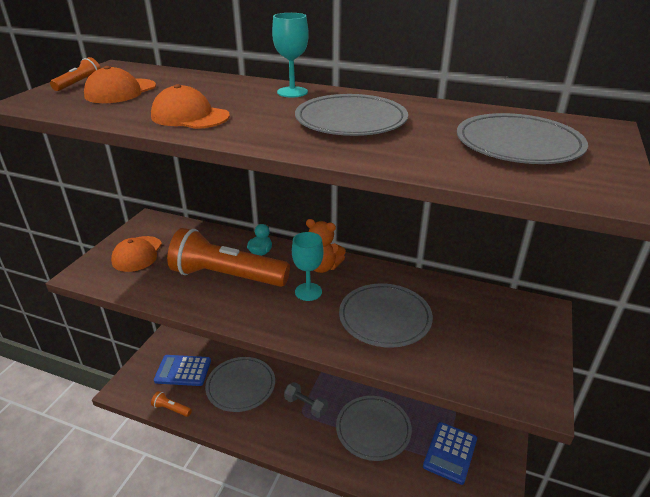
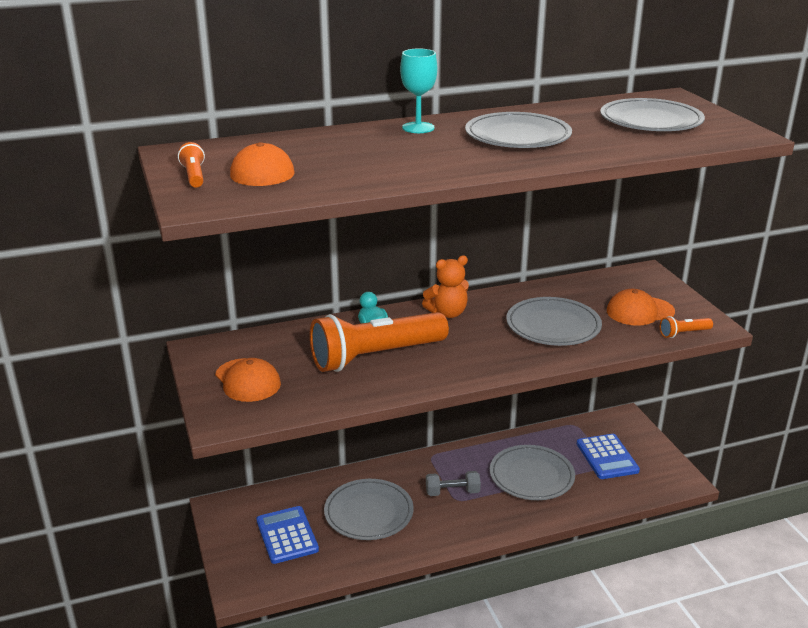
camera: 40 degrees left, 5 degrees down
(171, 409) = (324, 571): orange flashlight -> orange flashlight (684, 333)
(183, 371) = (287, 535): blue calculator -> blue calculator turned 105 degrees clockwise
(190, 116) = (391, 169): orange cap -> orange cap (640, 311)
(308, 292) = (467, 335): turquoise goblet -> none

